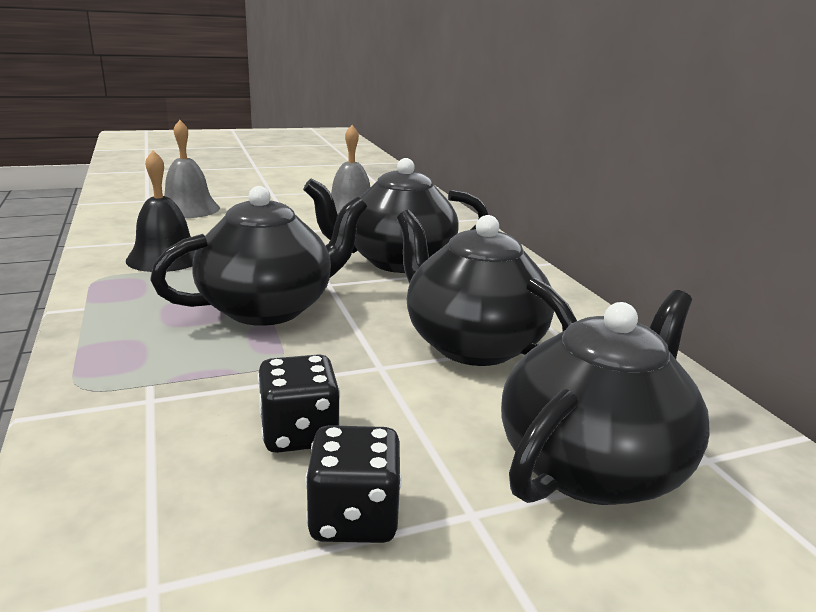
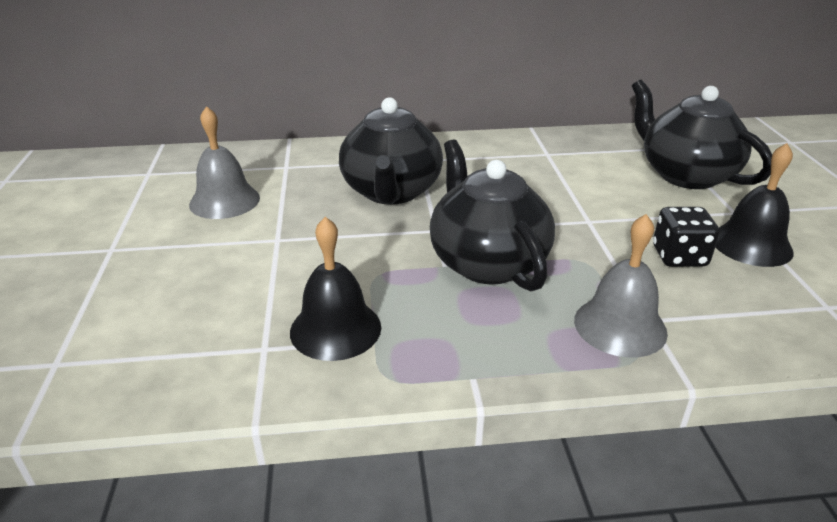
camera: 75 degrees left, 10 degrees up
(188, 209) = (136, 319): grey bell -> grey bell (620, 326)
(354, 517) = (751, 244): black dice -> black bell
(471, 344) = (554, 184): black teapot -> none

